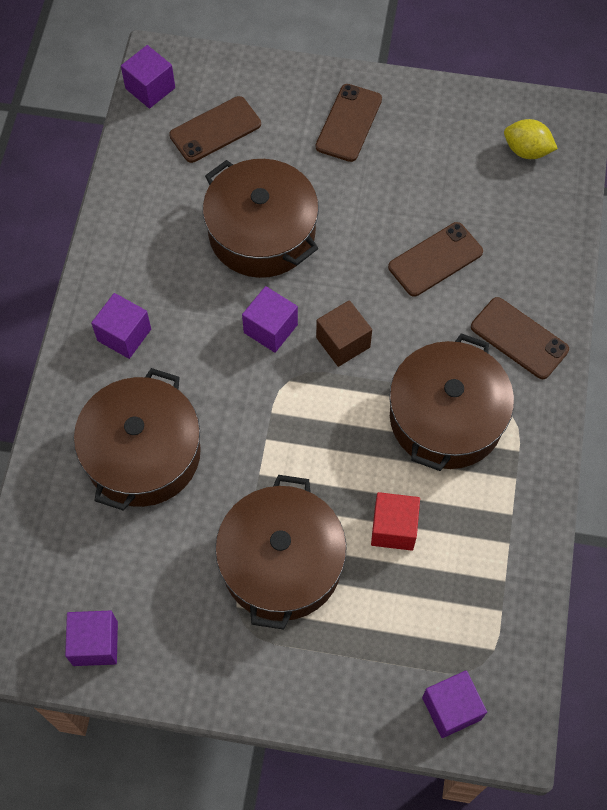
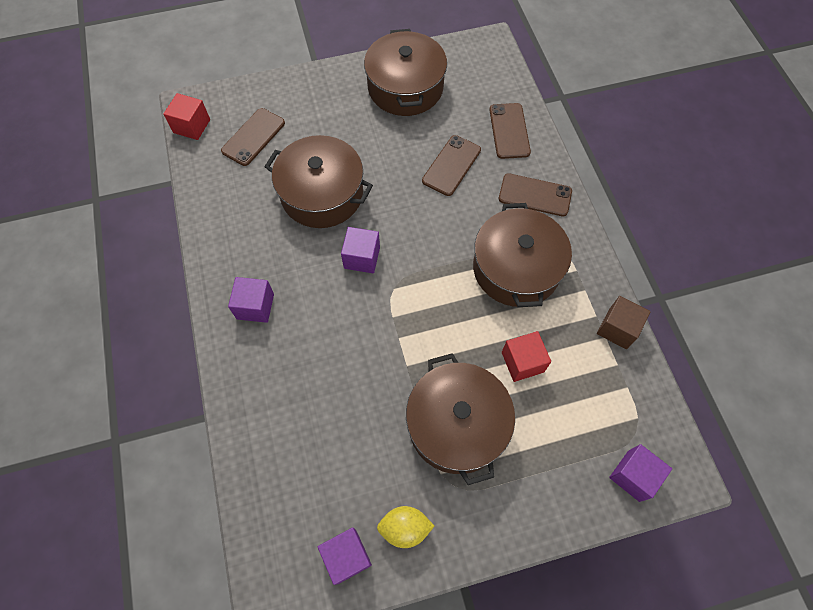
camera: 25 degrees left, 0 degrees up
(143, 453) = (312, 389): brown pot -> brown pot (405, 87)
(150, 88) = (192, 126): purple cube -> red cube
(343, 342) = (418, 246): brown cube -> brown cube (617, 329)
(349, 123) = (345, 99): brown phone -> brown phone (509, 131)
(526, 150) = (473, 74): yellow lemon -> yellow lemon (405, 528)

